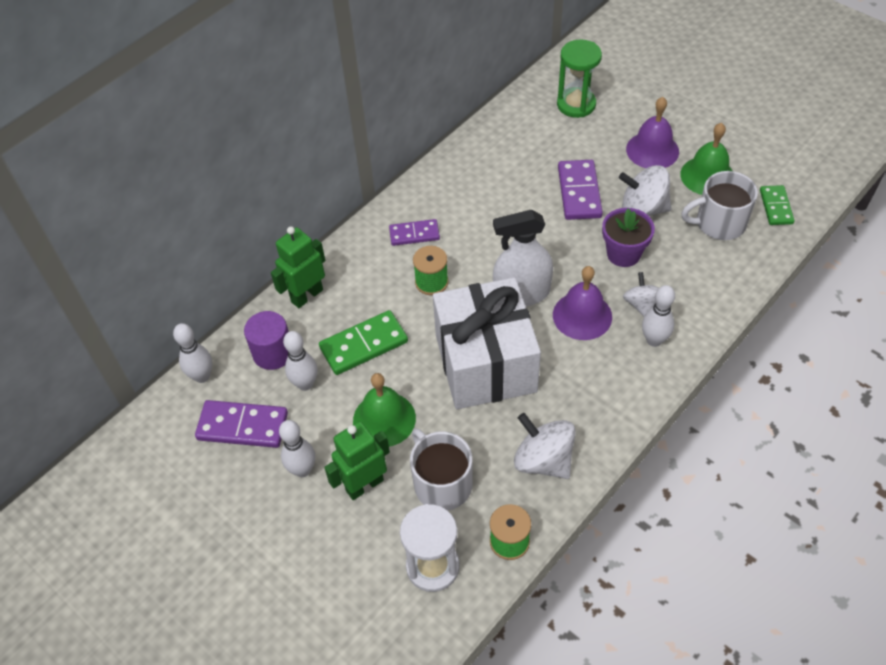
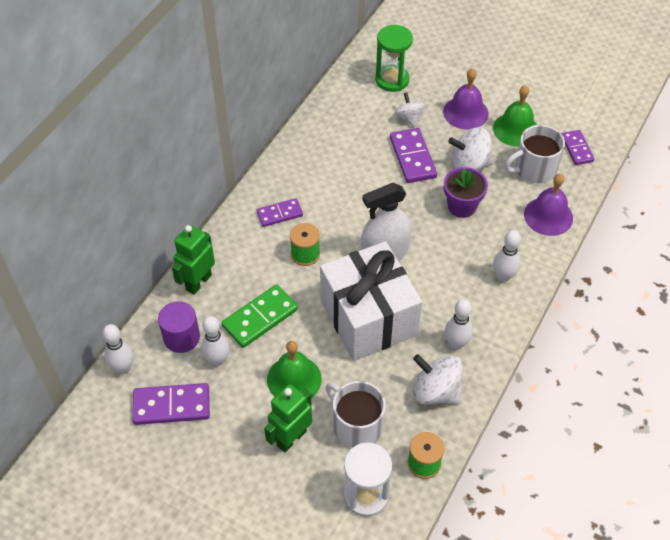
camera: 15 degrees left, 0 degrees up
(302, 470) = (234, 434): white bowling pin -> white bowling pin (456, 343)
(582, 315) = (439, 264): purple bell -> purple bell (548, 216)
(641, 304) = (486, 247): white spinning top -> white spinning top (409, 118)
(775, 207) = (576, 149): green domino -> purple domino

